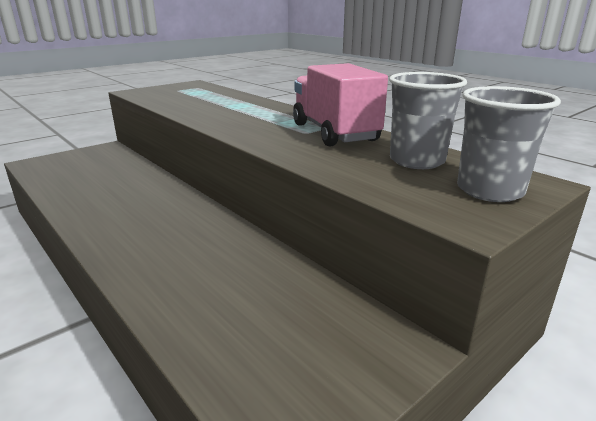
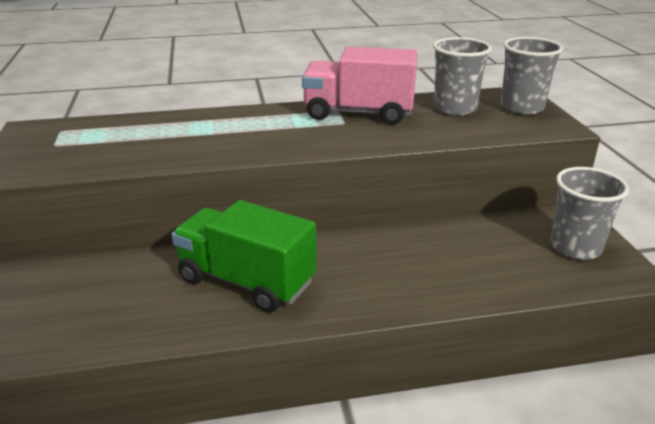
camera: 60 degrees left, 5 degrees up
(128, 201) = (246, 281): none -> green truck
(315, 365) = (575, 247): none -> grey cup

